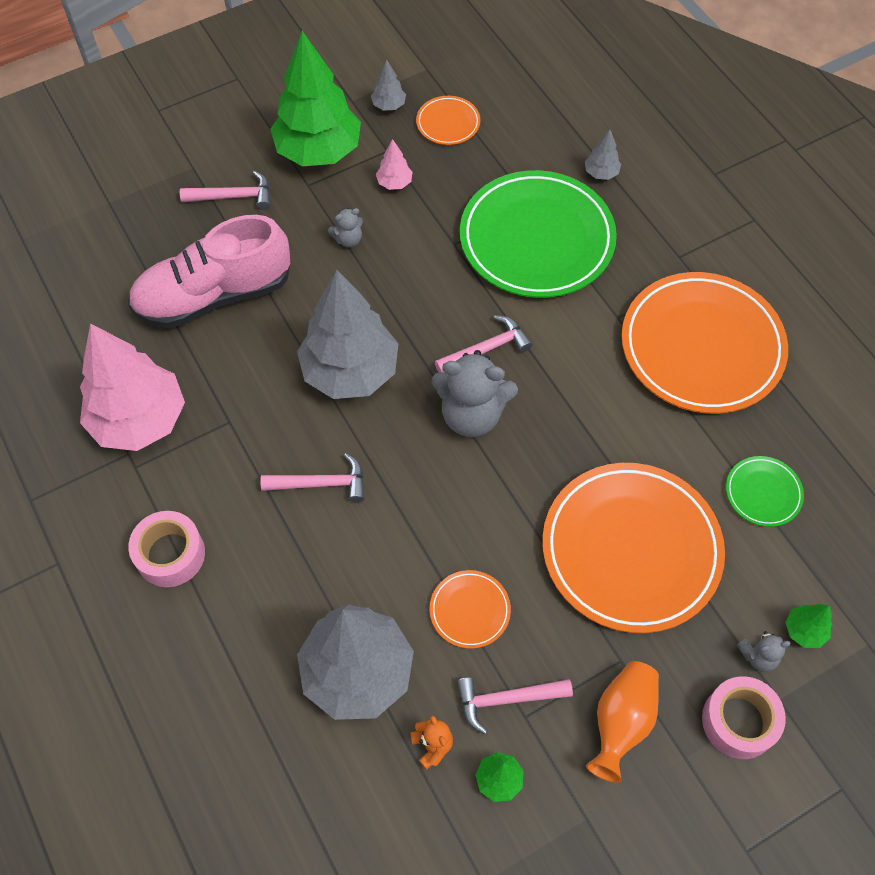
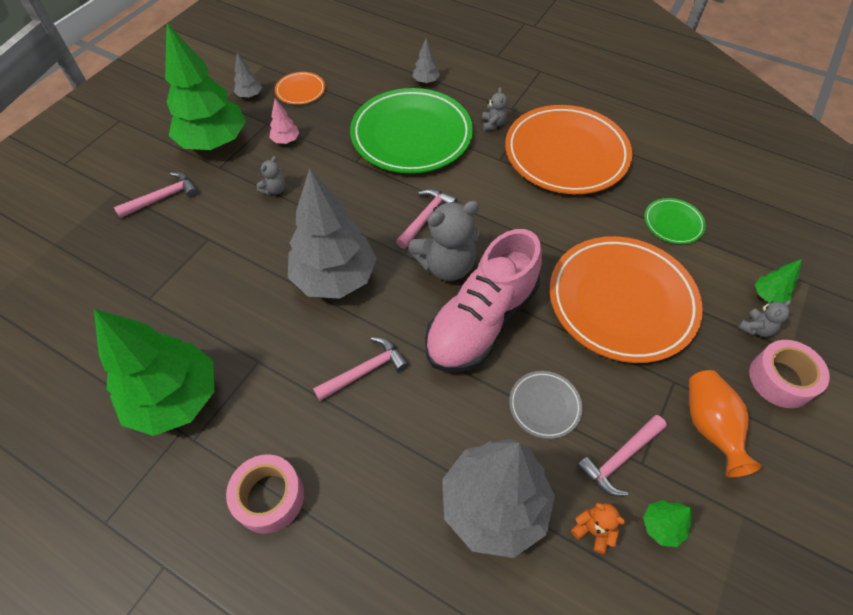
camera: 30 degrees left, 5 degrees down
(139, 420) = (175, 398): pink tree -> green tree
(214, 295) = (187, 273): pink shoe -> pink shoe (481, 322)
(469, 610) = (544, 405): orange plate -> grey plate
(642, 267) = (493, 124): none -> grey teddy bear

